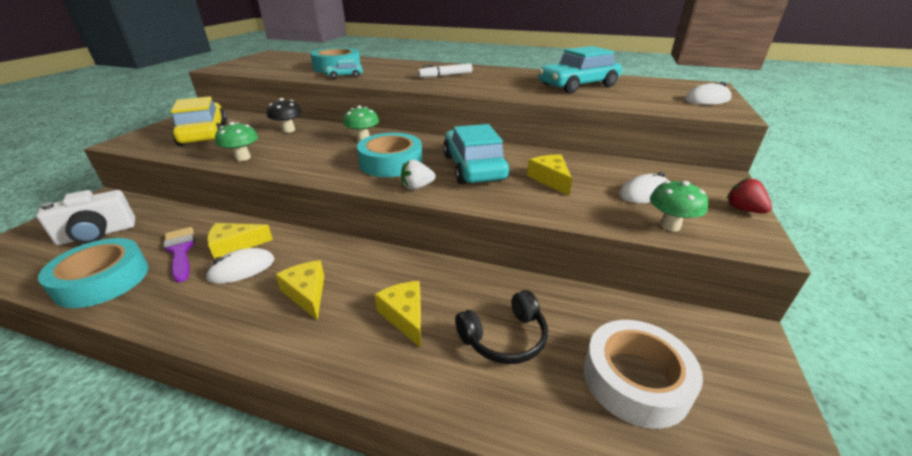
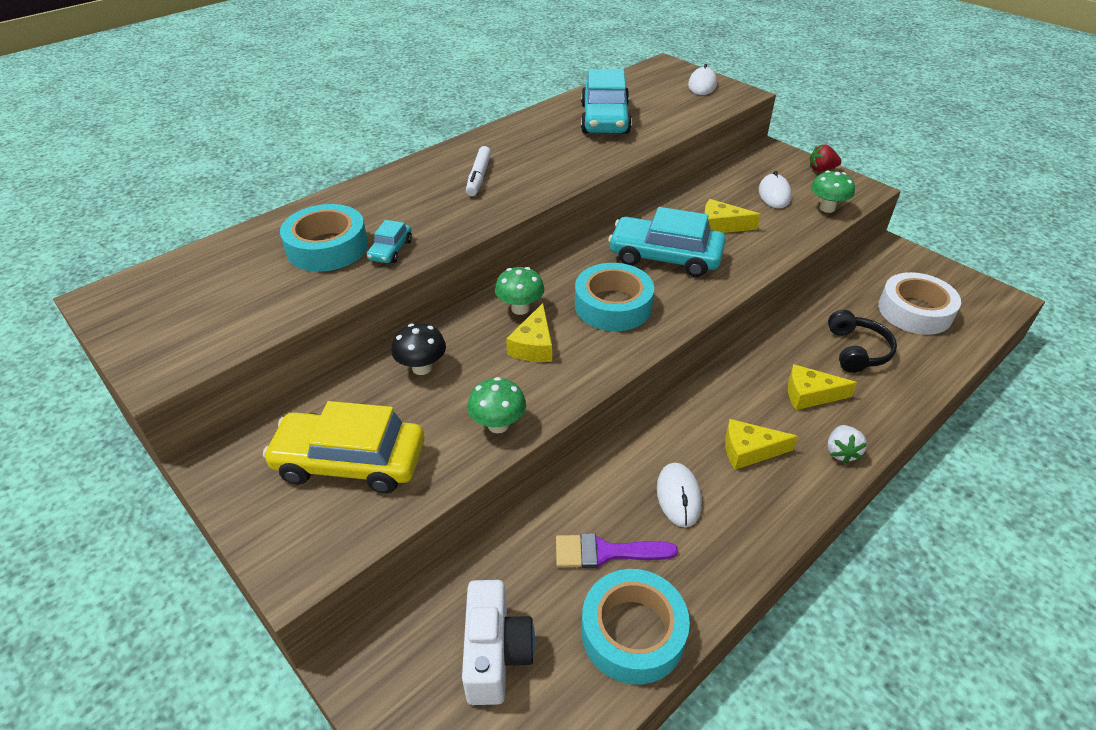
camera: 60 degrees left, 10 degrees up
(235, 245) = (623, 498): yellow cheese -> yellow cheese (533, 345)
(417, 187) = (686, 304): white strawberry -> white strawberry (841, 452)

